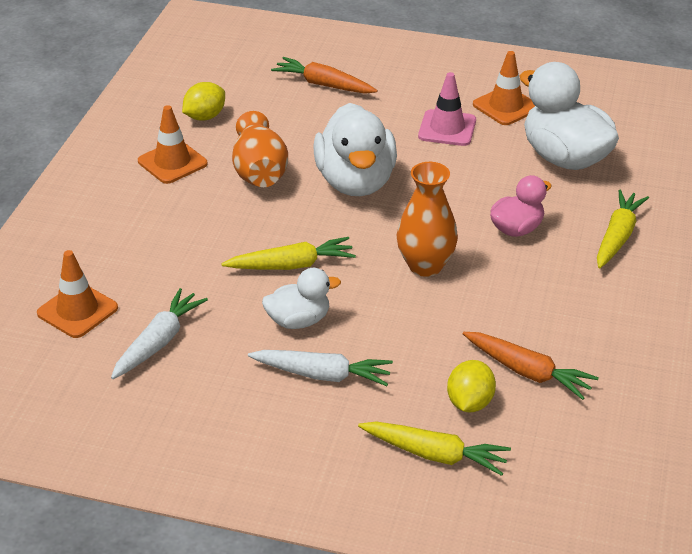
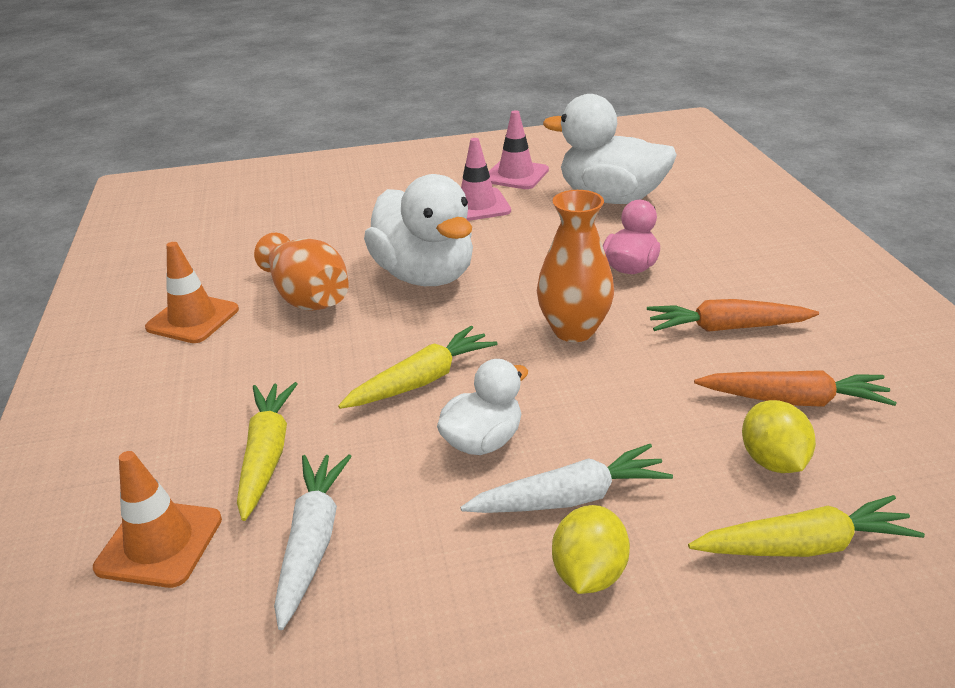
camera: 25 degrees left, 5 degrees down
(205, 117) = (204, 264): yellow lemon -> yellow lemon (588, 573)
(323, 84) = (319, 204): orange carrot -> orange carrot (726, 328)
(506, 106) = (516, 175): orange traffic cone -> pink traffic cone
(617, 236) = (729, 244): yellow carrot -> yellow carrot (267, 454)

